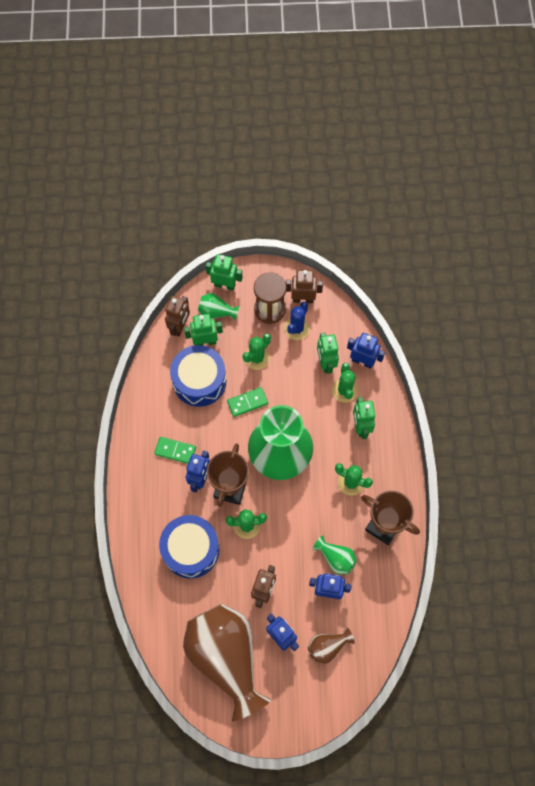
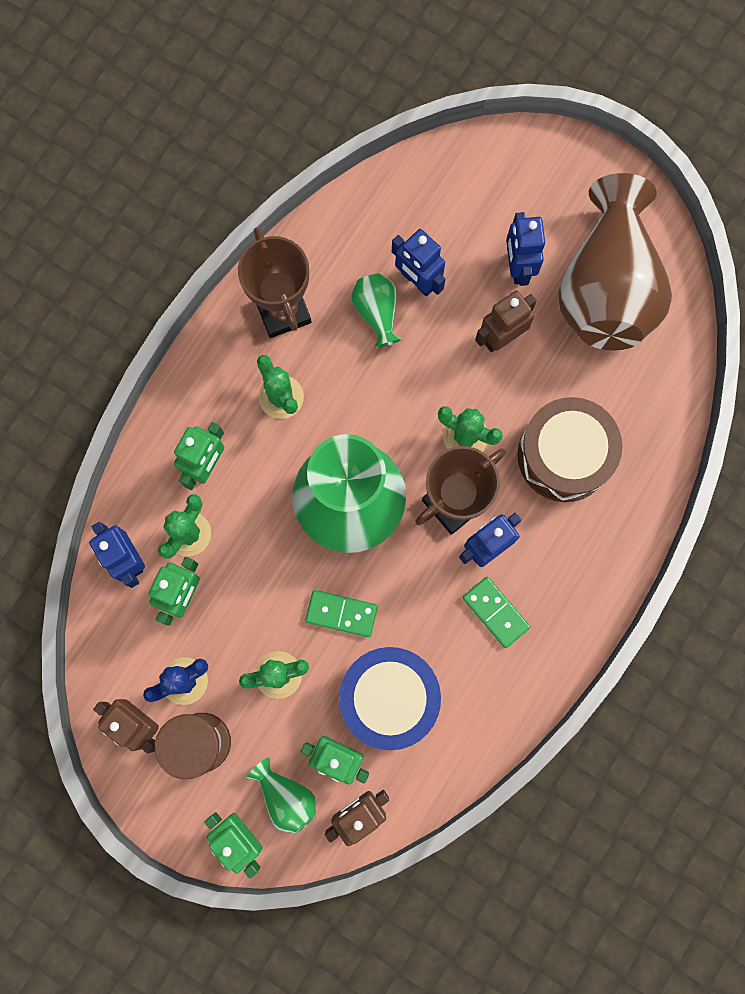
camera: 145 degrees left, 10 degrees up
(191, 549) = (564, 455): blue drum -> brown drum
(327, 646) = (467, 216): brown vase -> none

